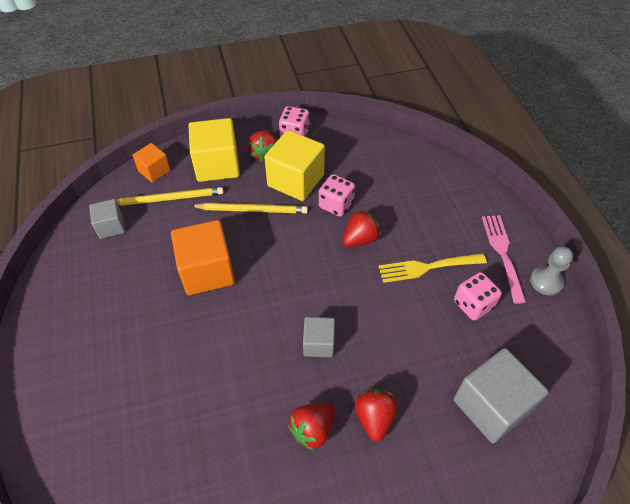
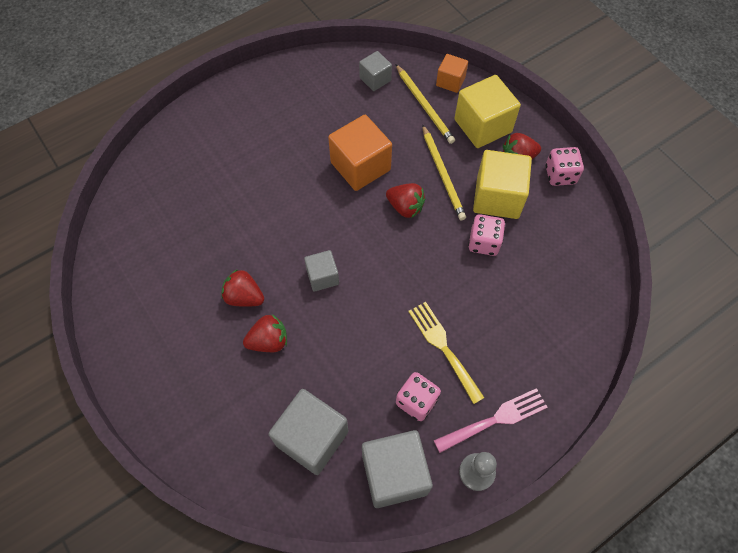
camera: 70 degrees right, 10 degrees up
(360, 239) = (451, 277): red strawberry -> red strawberry (405, 207)
(538, 344) = (394, 474): none -> grey cube

